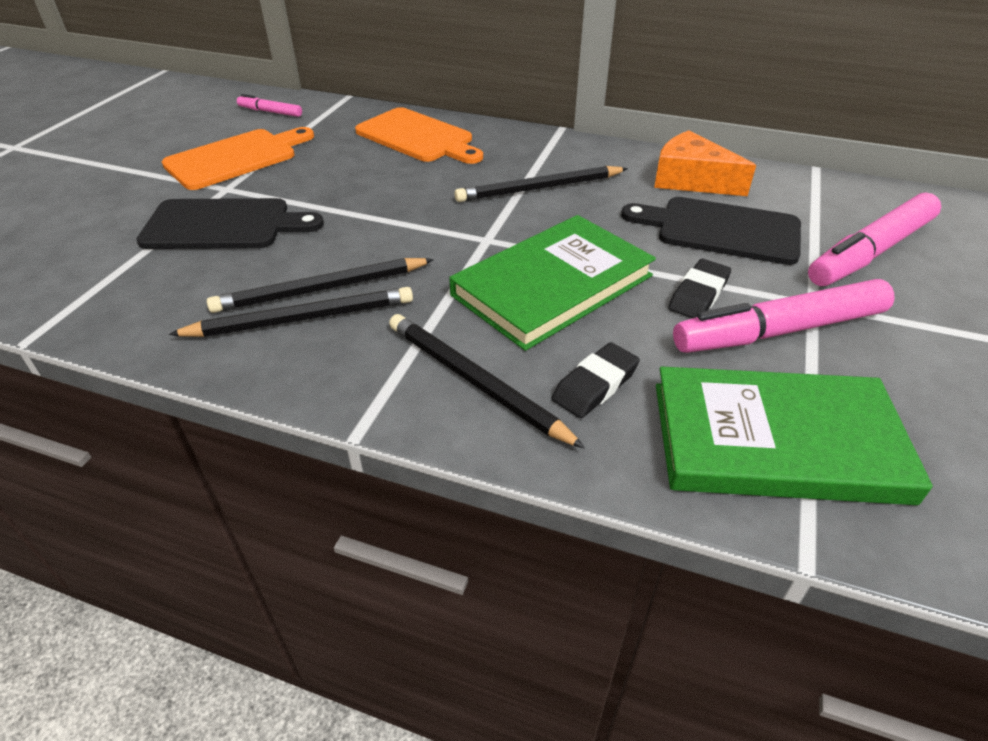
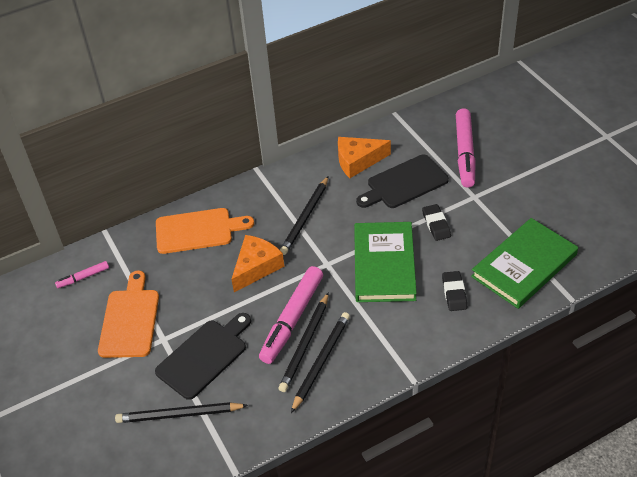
camera: 45 degrees left, 5 degrees up
(411, 194) = (256, 267): none -> orange cheese
(475, 382) = (418, 327): black pencil -> black pencil (179, 415)
(779, 331) = (478, 219): pink marker -> pink marker (292, 319)

